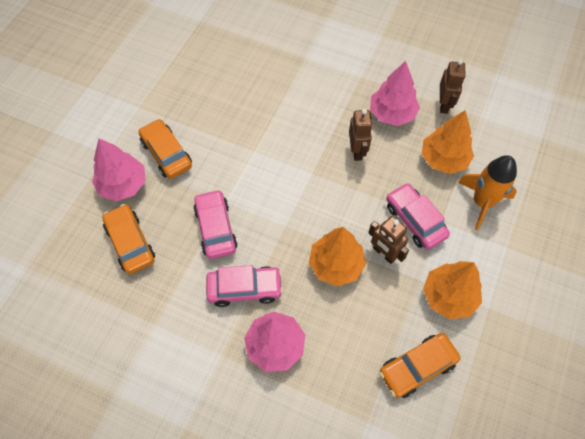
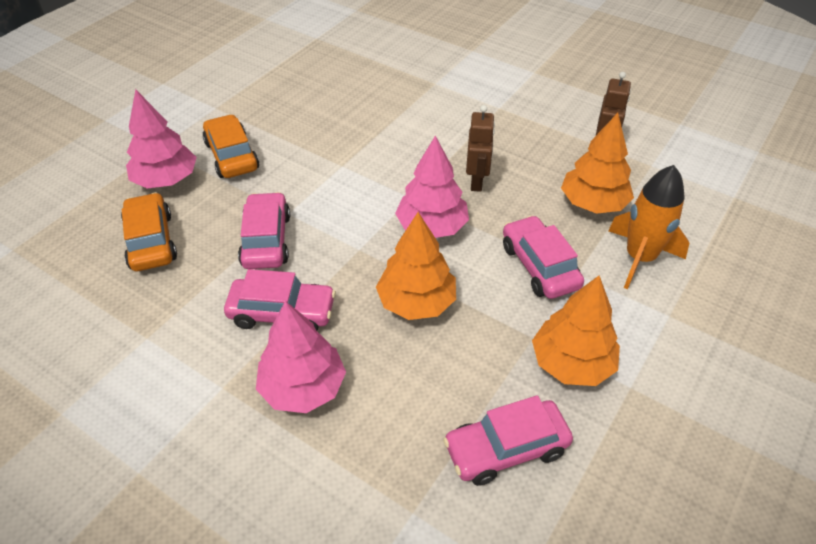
camera: 10 degrees right, 15 degrees down
(384, 253) = (487, 298): brown robot -> none
(392, 113) = (532, 148): pink tree -> pink tree (432, 227)
(417, 367) = (506, 449): orange car -> pink car

